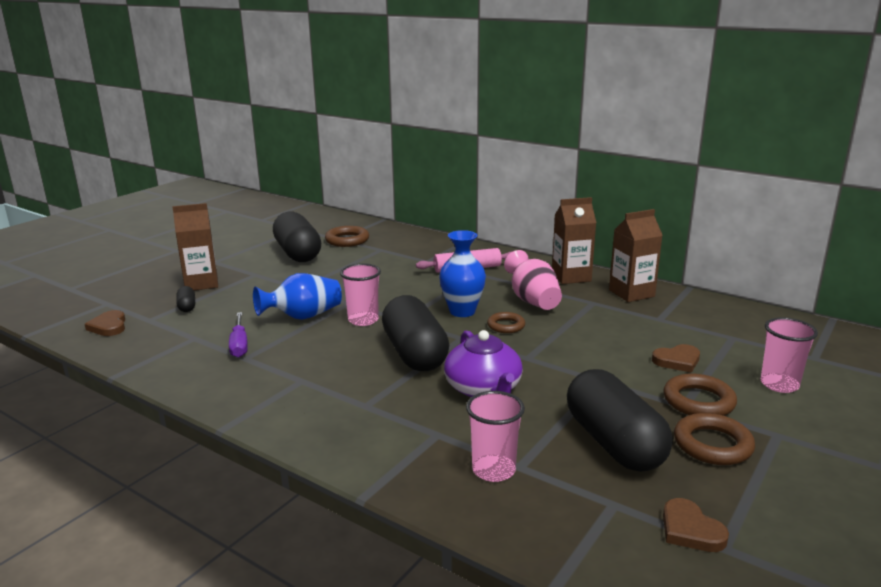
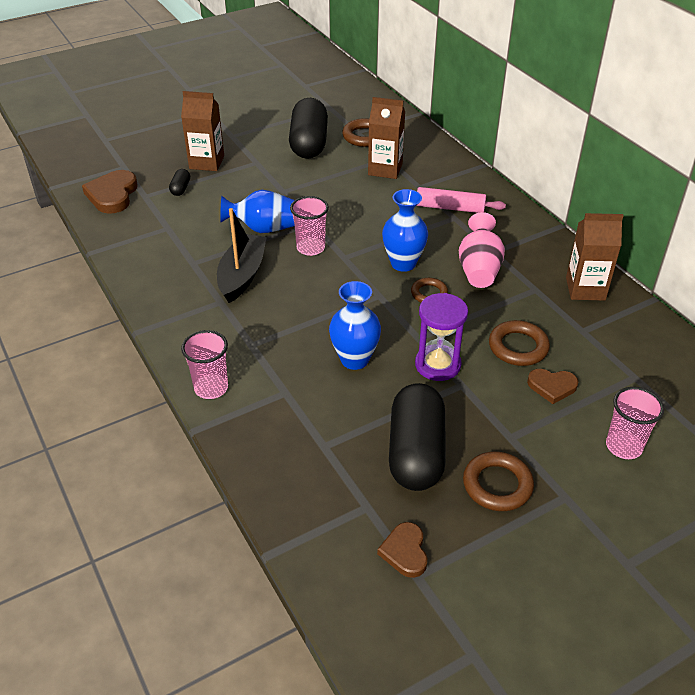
camera: 25 degrees right, 20 degrees up
(109, 326) = (112, 195): brown heart -> brown heart, size x1.61
(239, 345) = (196, 246): purple screwdriver -> none
(309, 355) = (242, 275): none -> black boat
(415, 353) = (327, 301): black capsule -> none
(483, 389) = (354, 359): purple teapot -> blue vase
(493, 470) = (302, 442): pink cup -> pink cup (211, 388)
(565, 372) = (437, 365): none -> purple hourglass
(571, 277) = (543, 248): brown carton -> brown carton (385, 169)
(698, 401) = (528, 437): brown ring -> brown ring (518, 347)

